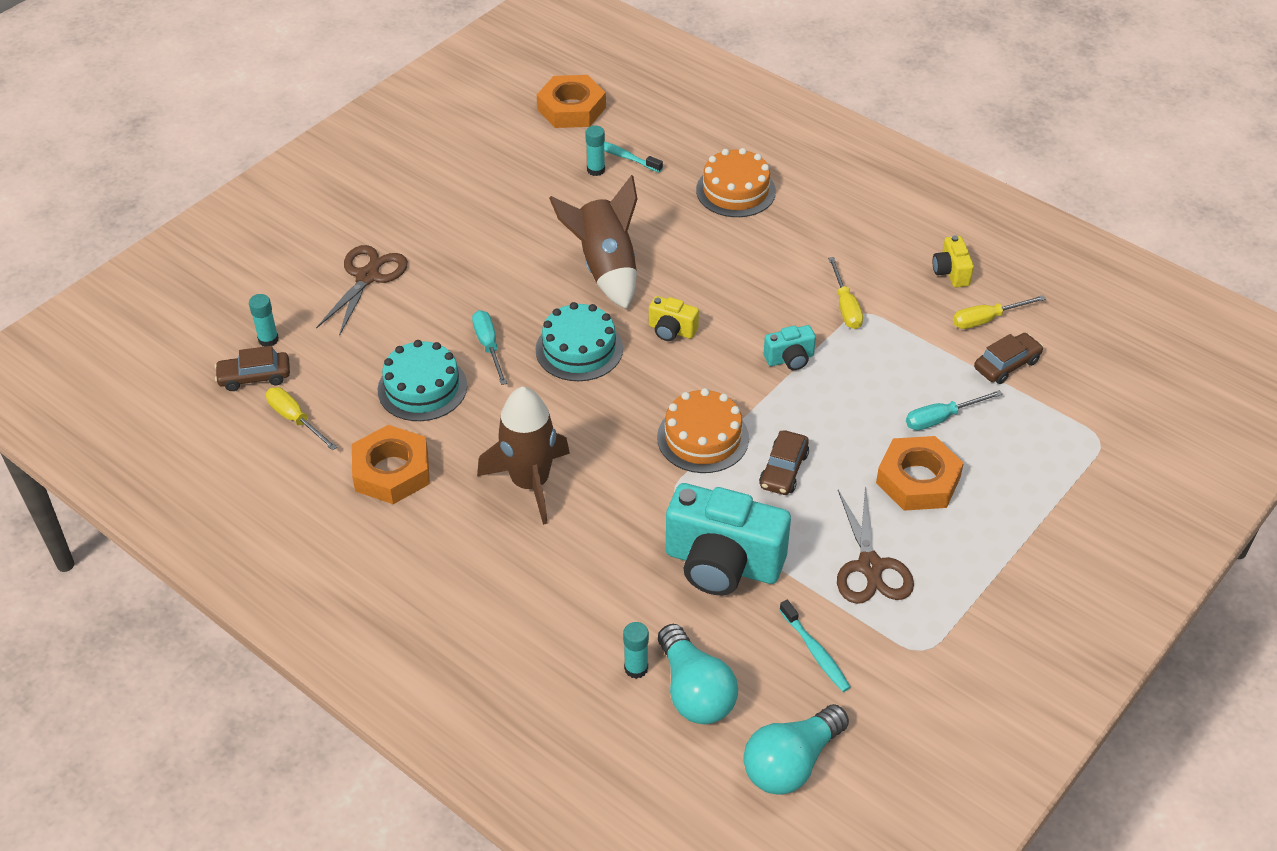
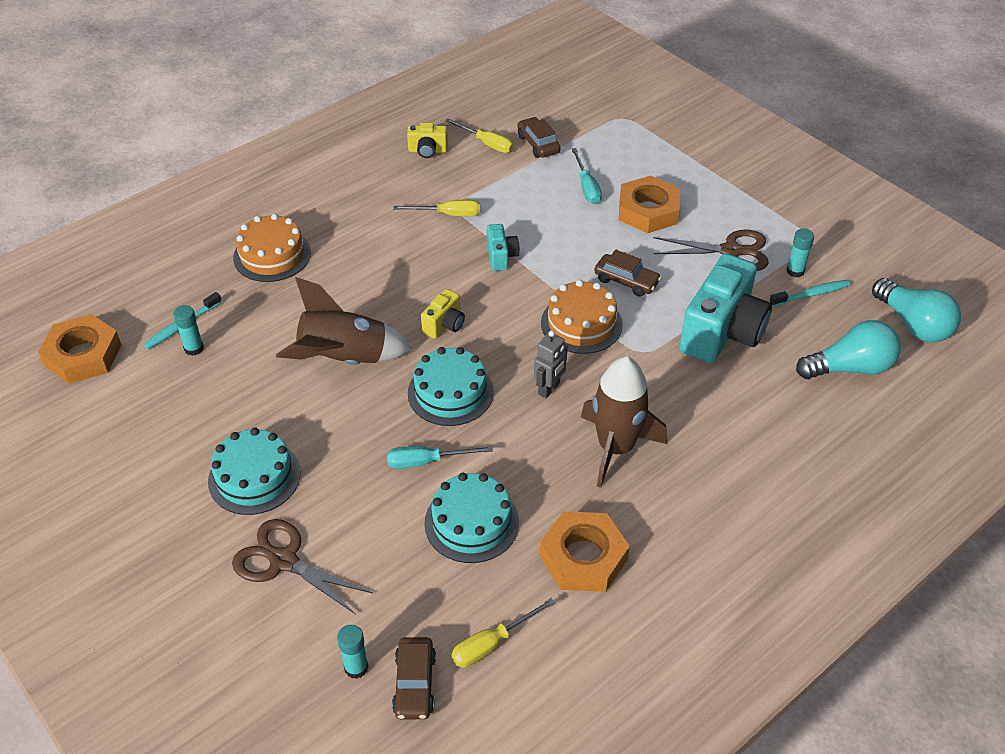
camera: 80 degrees left, 0 degrees up
(453, 240) = (254, 477): none -> turquoise cake
(600, 422) = (549, 389): none -> grey robot
(636, 668) = (827, 400): turquoise glue stick -> turquoise glue stick (795, 271)
(987, 319) = (487, 144): yellow screwdriver -> yellow screwdriver turned 45 degrees counterclockwise

